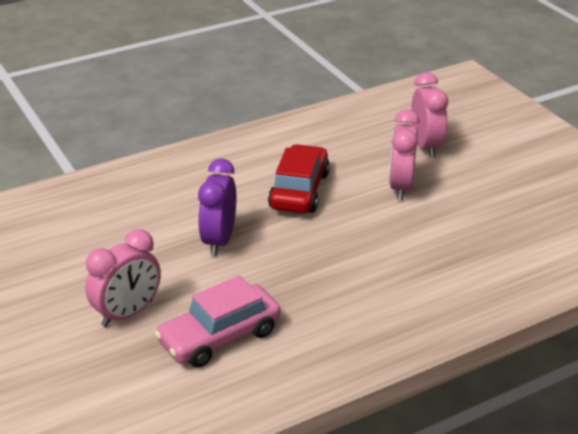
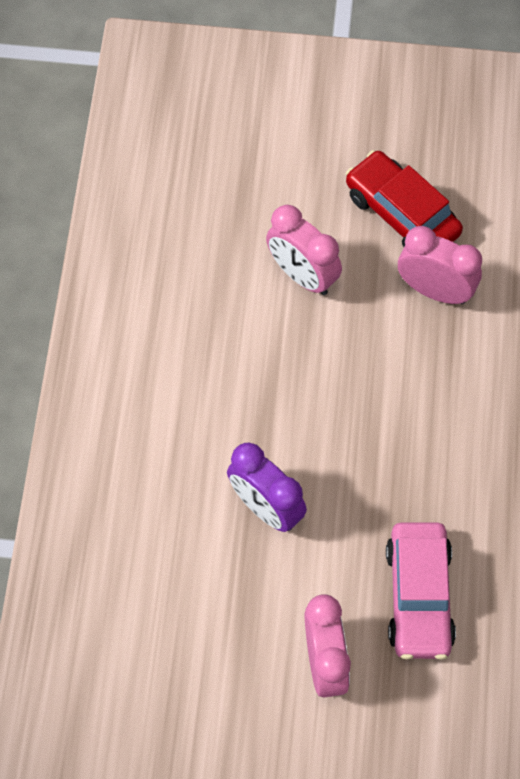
camera: 55 degrees left, 30 degrees up
(299, 191) = (235, 375): red car -> red car (401, 214)
(426, 146) = (248, 198): pink clock -> pink clock (435, 290)

